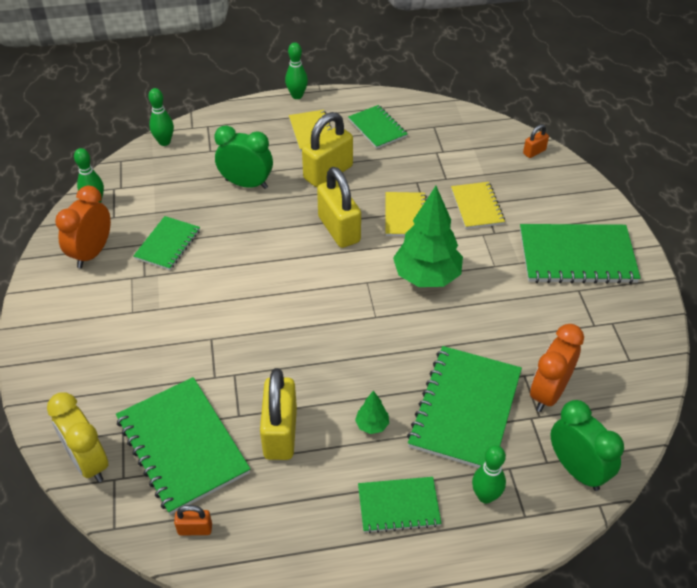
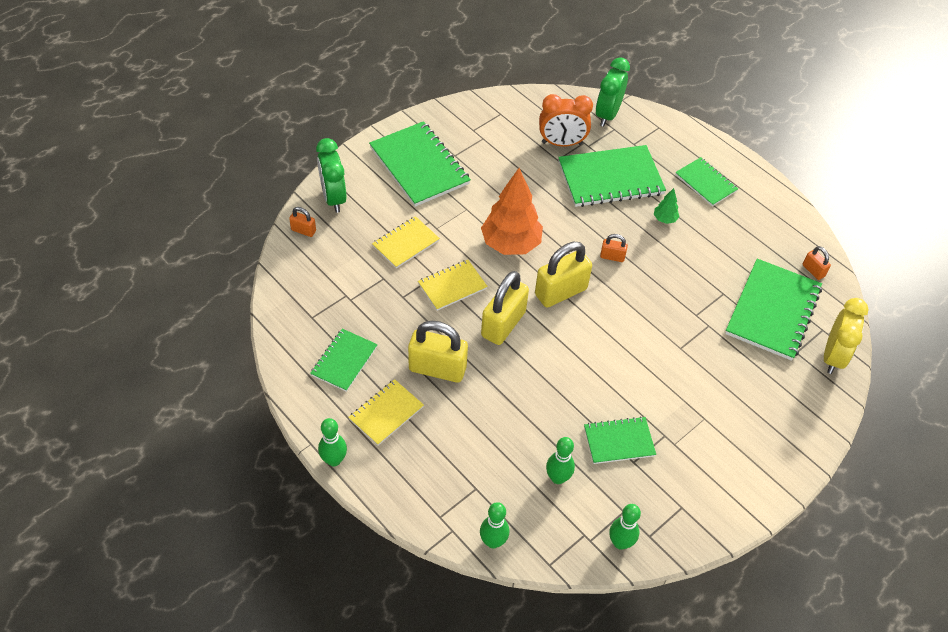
camera: 125 degrees left, 5 degrees up
(92, 253) = (676, 496): orange clock -> none
(246, 184) = (499, 426): green clock -> green clock (334, 198)
(280, 433) = (714, 263): yellow padlock -> yellow padlock (560, 292)
(355, 347) = (612, 257): none -> orange padlock
(426, 277) = (510, 244): green tree -> orange tree
(485, 496) = (662, 147): green bowling pin -> green bowling pin (557, 478)

